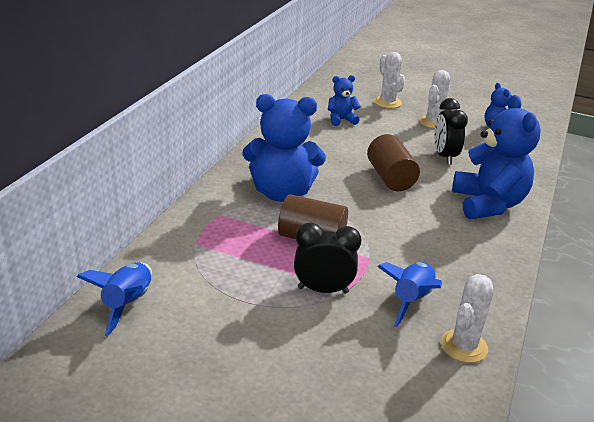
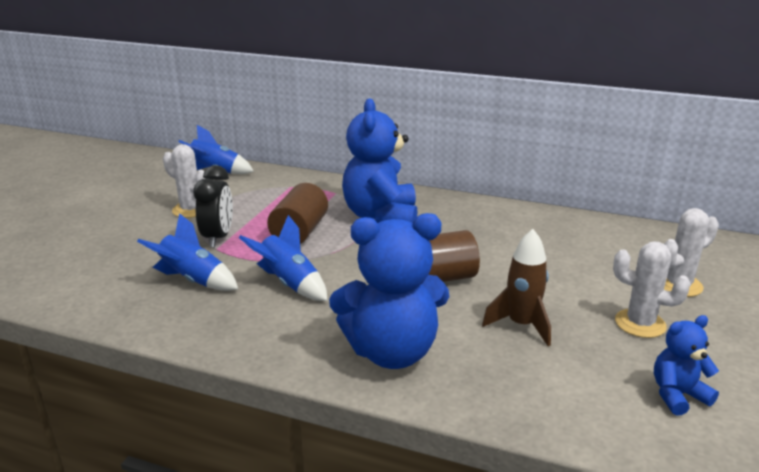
camera: 90 degrees right, 5 degrees down
(341, 120) = (583, 248): blue teddy bear -> none
(408, 245) = (289, 283): none -> blue rocket
(444, 156) = (521, 325): black clock -> brown rocket
(464, 346) = (116, 305): white cactus -> white cactus (191, 210)

